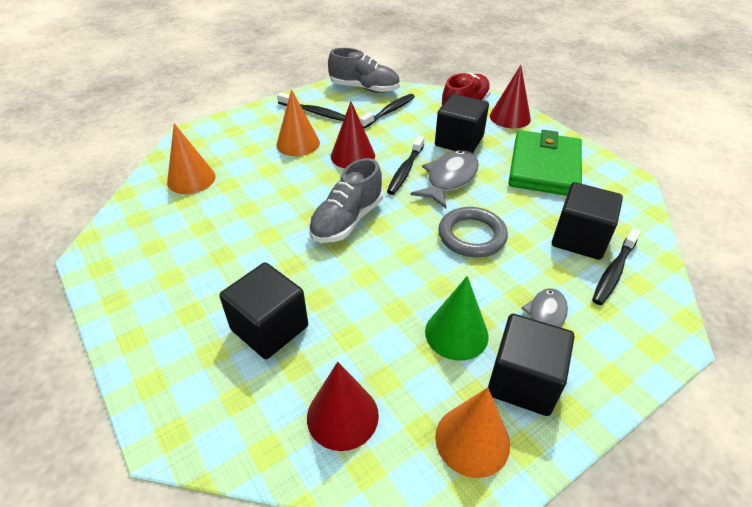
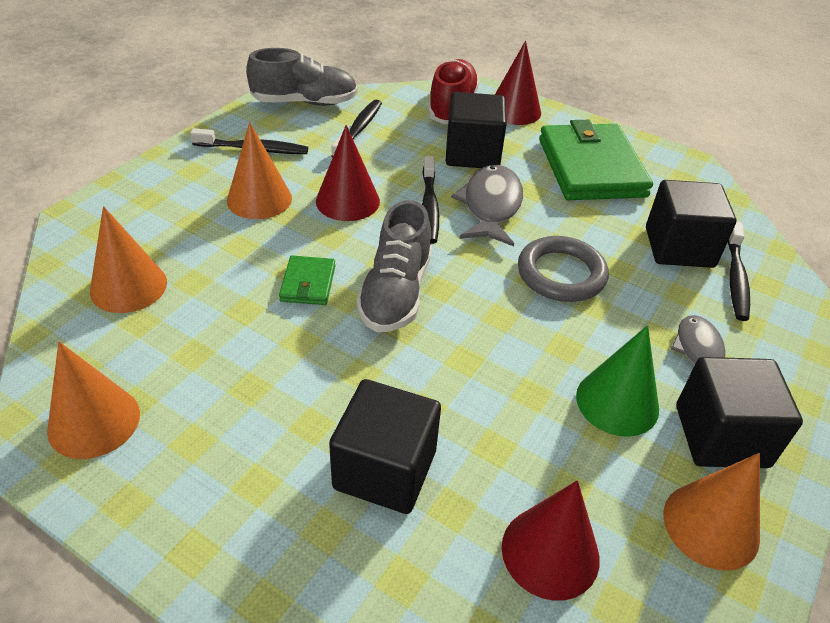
camera: 25 degrees left, 0 degrees up
(127, 250) = (94, 421): none -> orange cone
(295, 201) = (308, 283): none -> green wallet

